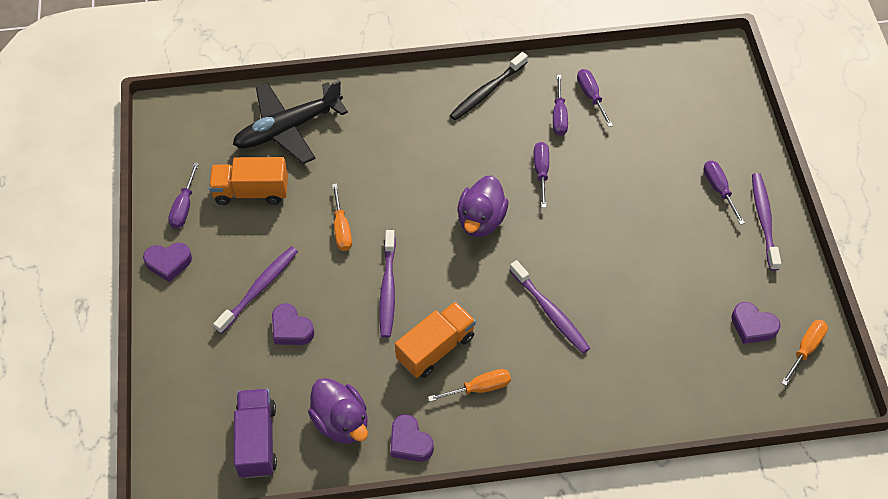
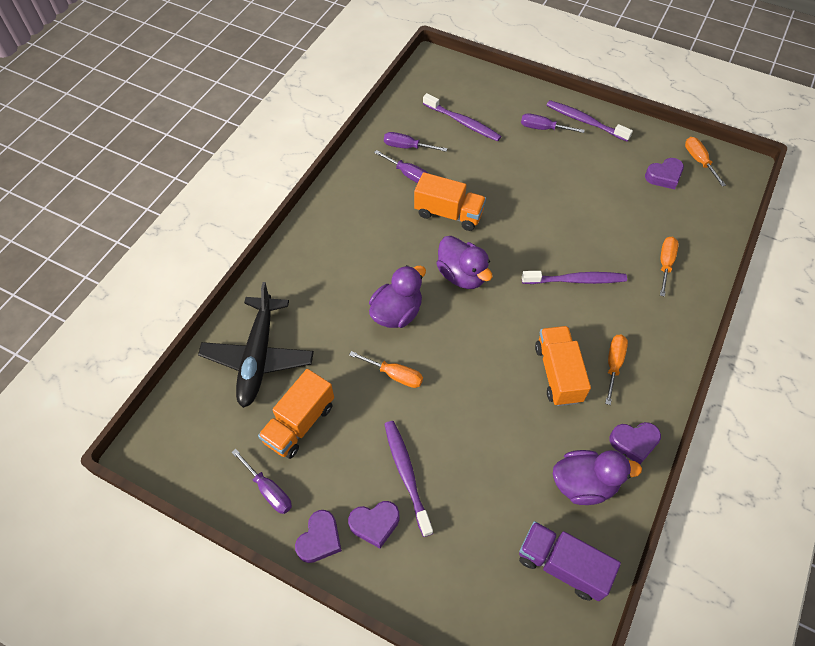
camera: 55 degrees left, 0 degrees up
(291, 329) = (466, 472): purple heart -> purple heart (375, 524)
(388, 289) = (479, 375): purple toothbrush -> purple toothbrush (463, 122)
(402, 195) = (397, 313): none -> purple duck
(487, 91) = (347, 203): black toothbrush -> none
(541, 172) = (448, 213): purple screwdriver -> orange truck
(635, 378) = (665, 264): none -> orange screwdriver

